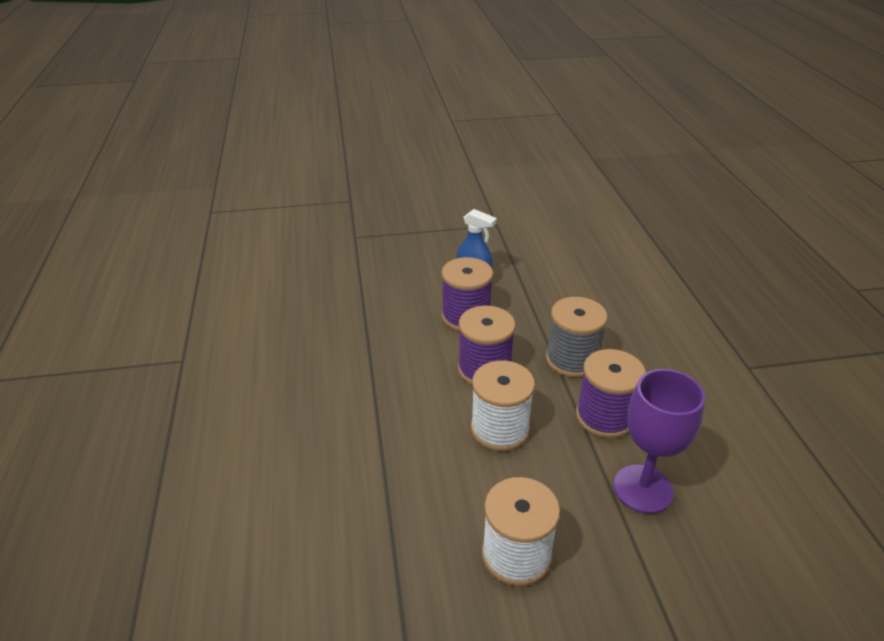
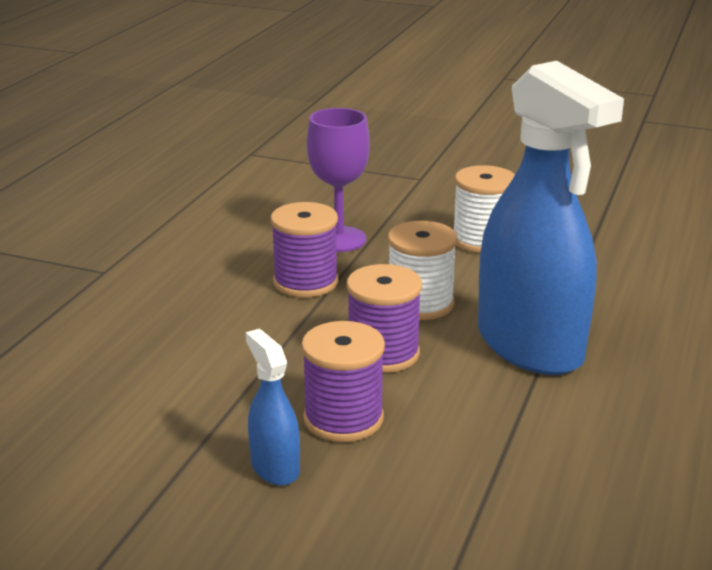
camera: 150 degrees left, 10 degrees down
(391, 416) = (530, 346): none -> blue spray bottle
(572, 360) = (271, 331): grey spool -> none

